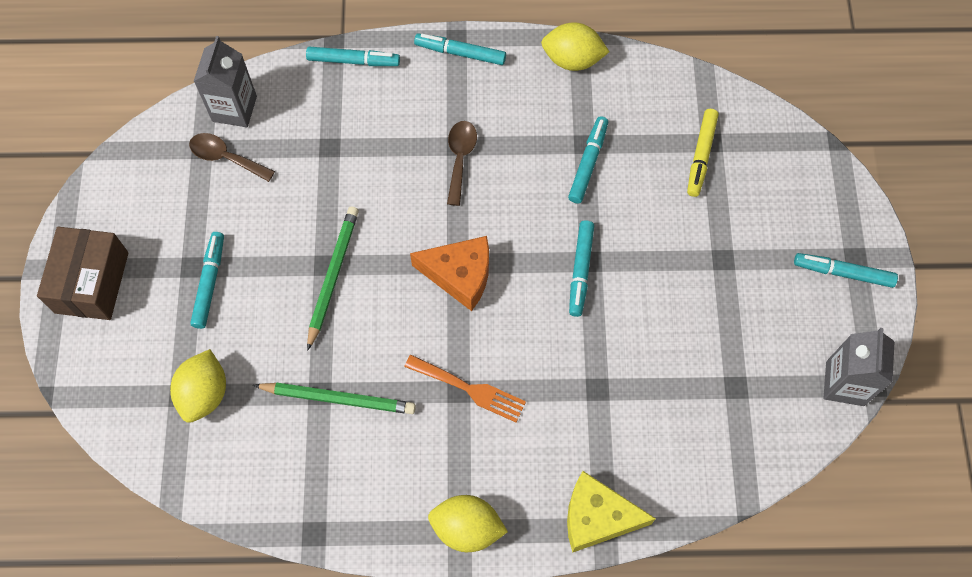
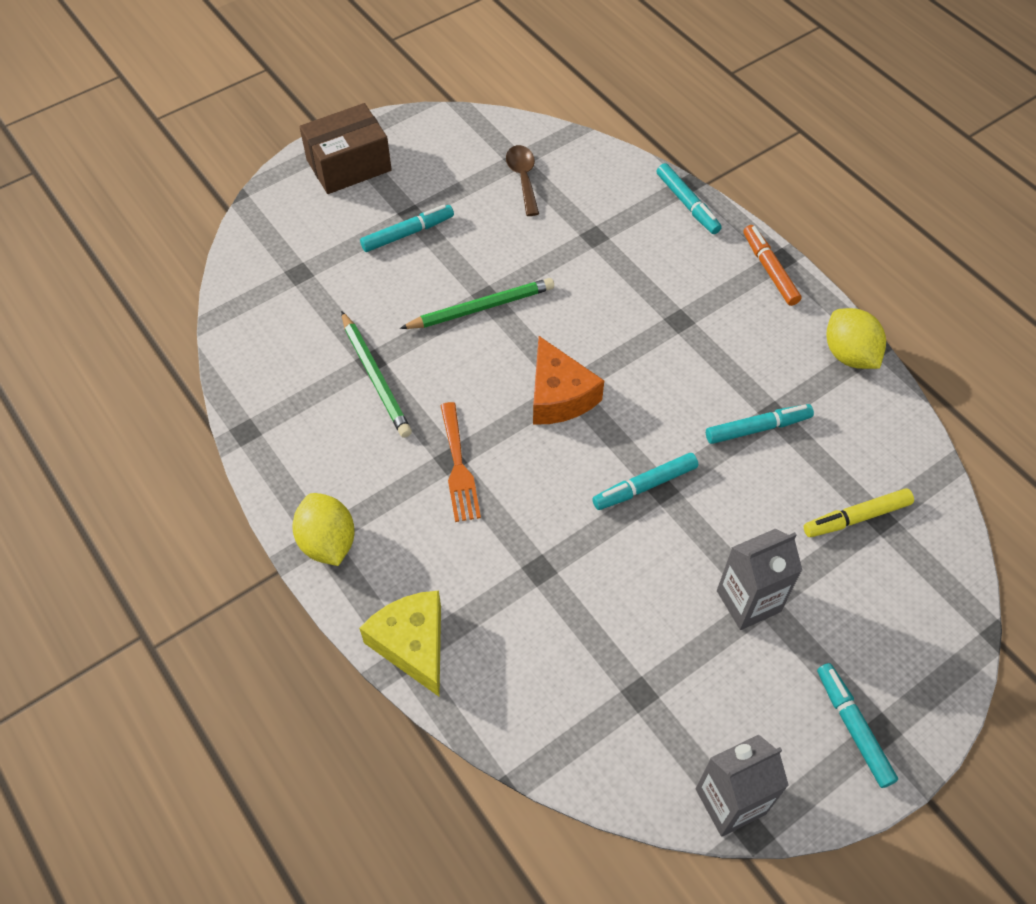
camera: 55 degrees right, 10 degrees down
(204, 393) = (312, 287): yellow lemon -> none
(234, 109) = (570, 157): grey carton -> grey carton (748, 601)
(460, 53) = (769, 270): turquoise marker -> orange marker
(460, 158) = (669, 330): brown spoon -> none

